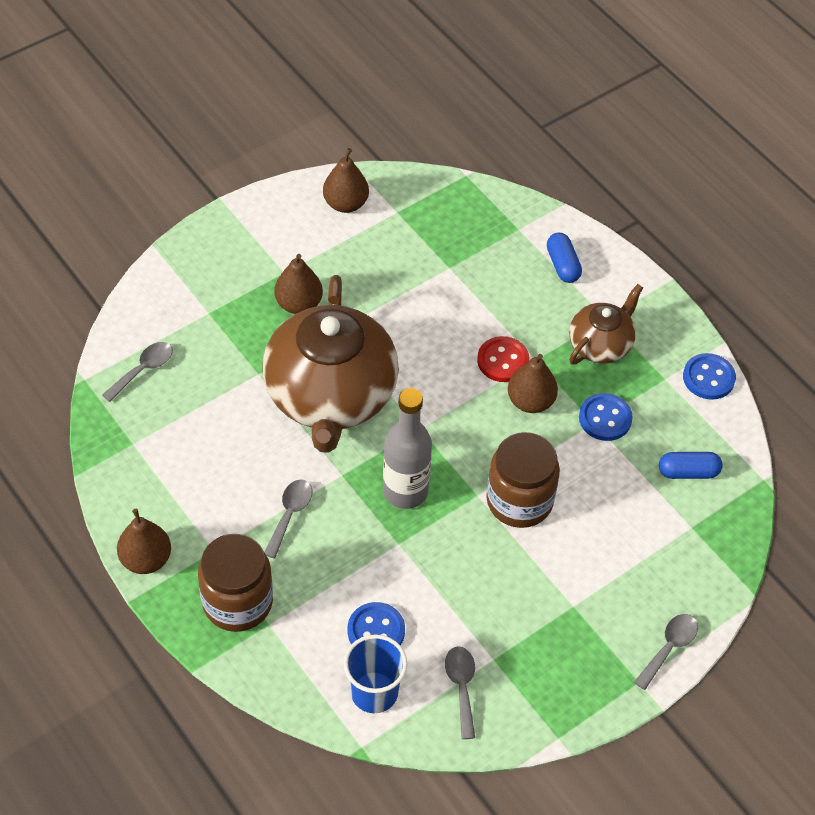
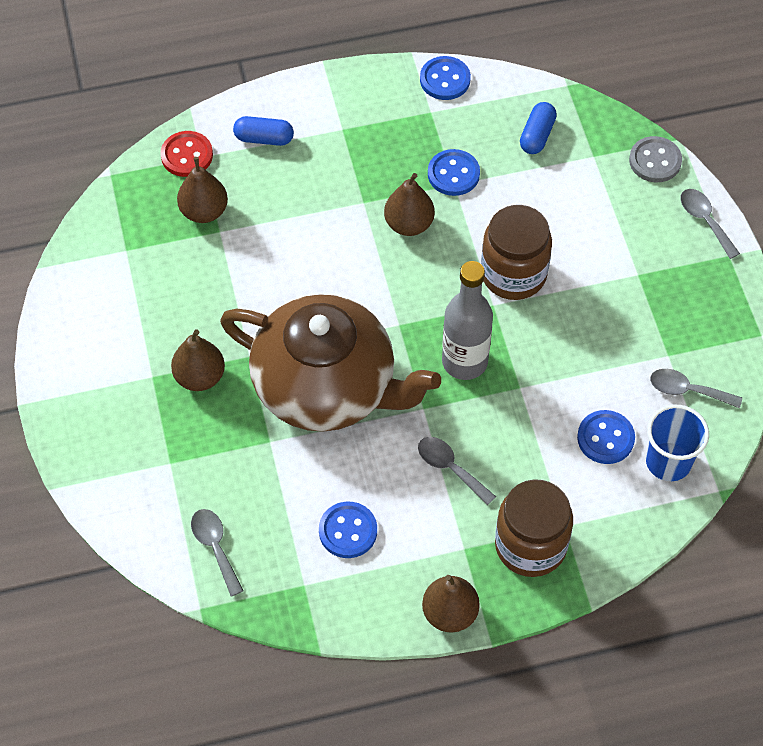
camera: 65 degrees left, 5 degrees up
(196, 458) = (348, 531): none -> blue button
(345, 204) = (91, 291): brown pear -> brown pear (204, 211)
(503, 361) = (352, 228): red button -> red button (187, 155)
(600, 344) = (370, 145): brown teapot -> none
(716, 582) = (655, 161): none -> grey button

